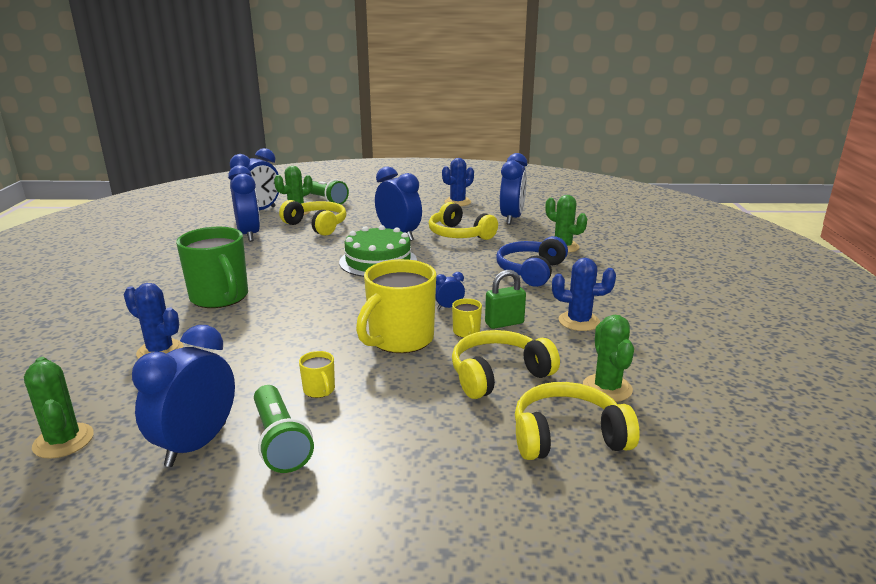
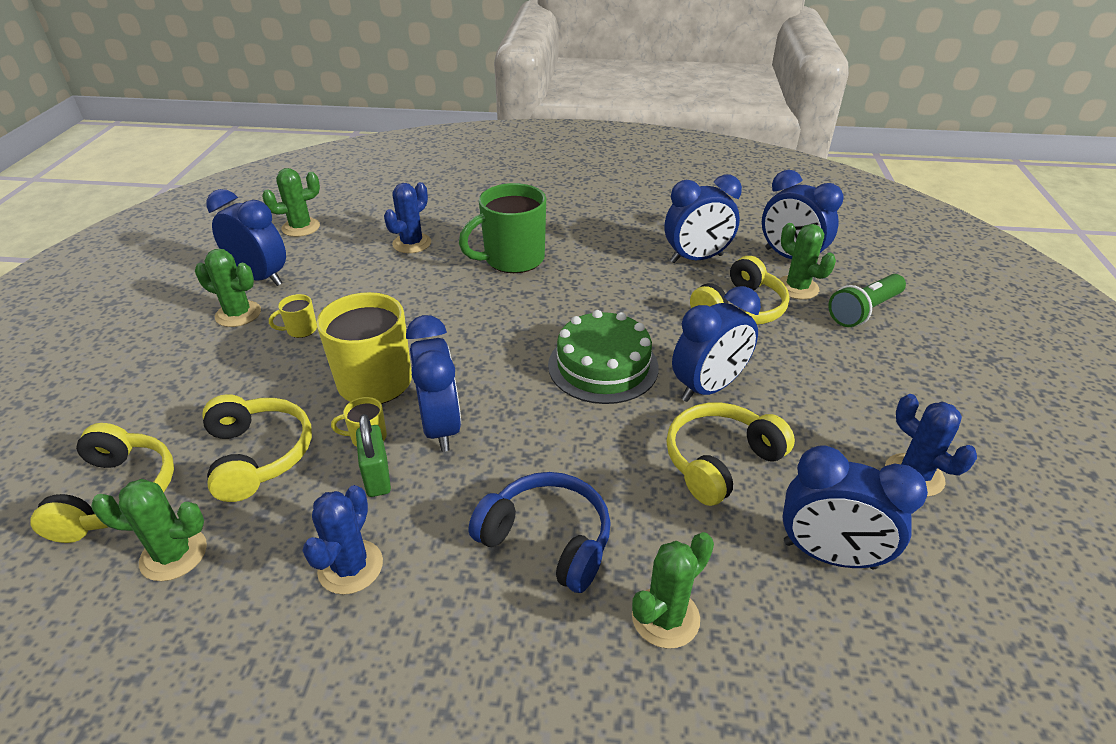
camera: 95 degrees right, 15 degrees up
(280, 441) = (238, 314): green flashlight -> green cactus
(449, 307) = (441, 427): blue clock -> blue clock, size x2.28

